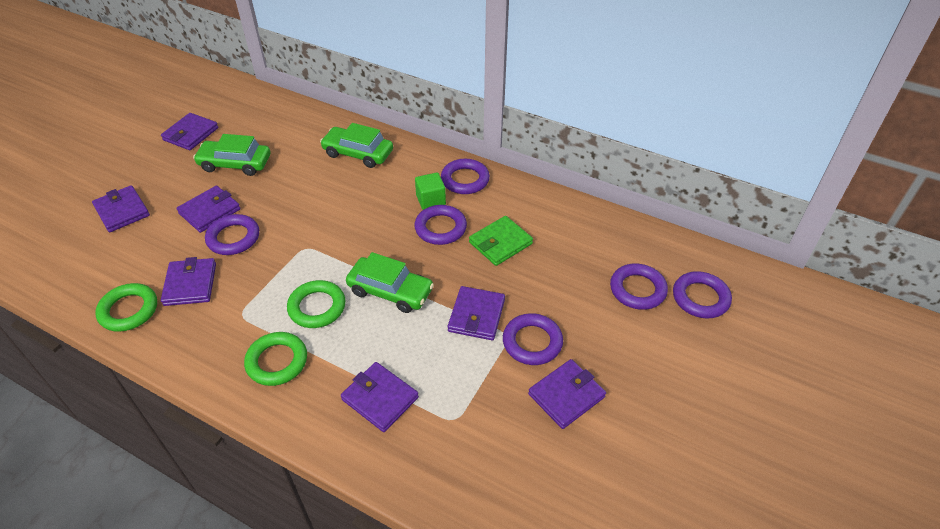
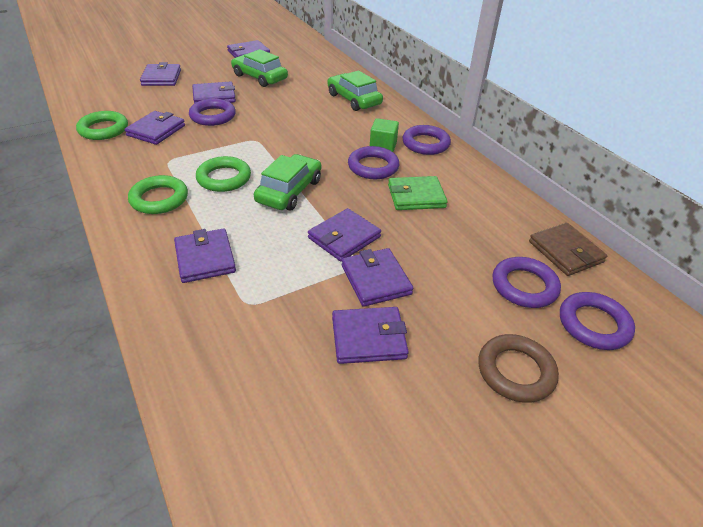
camera: 30 degrees right, 5 degrees down
(390, 291) = (289, 191): green car -> green car turned 120 degrees counterclockwise
(532, 342) = (376, 280): purple ring -> purple wallet
(644, 243) = (565, 252): none -> brown wallet
(678, 364) = (515, 371): none -> brown ring

